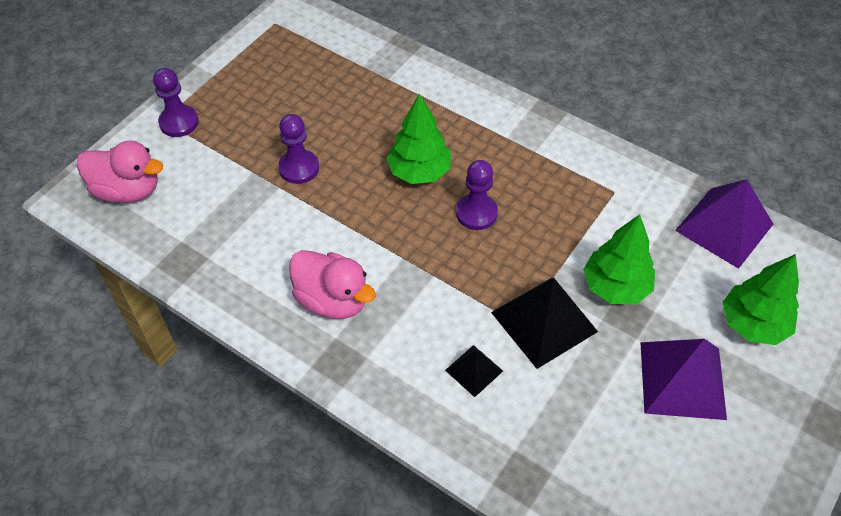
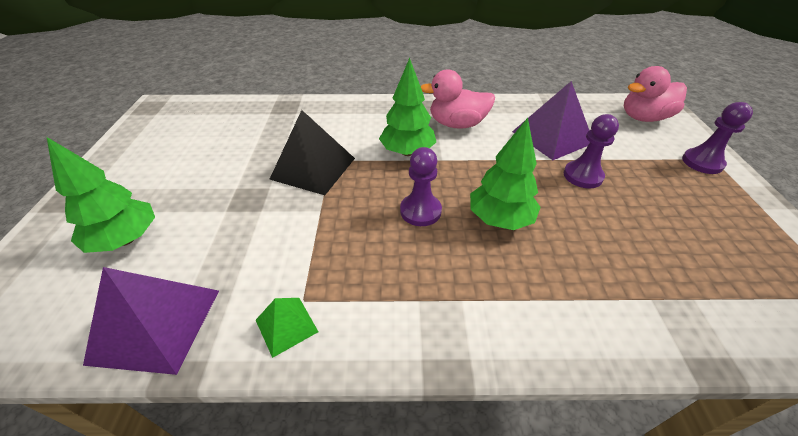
camera: 145 degrees right, 10 degrees down
(474, 370) = (343, 130): black pyramid -> none
(615, 286) = (266, 212): green tree -> green tree (407, 152)
(633, 181) = (286, 326): none -> green pyramid
(682, 380) = (192, 178): purple pyramid -> purple pyramid (552, 137)

